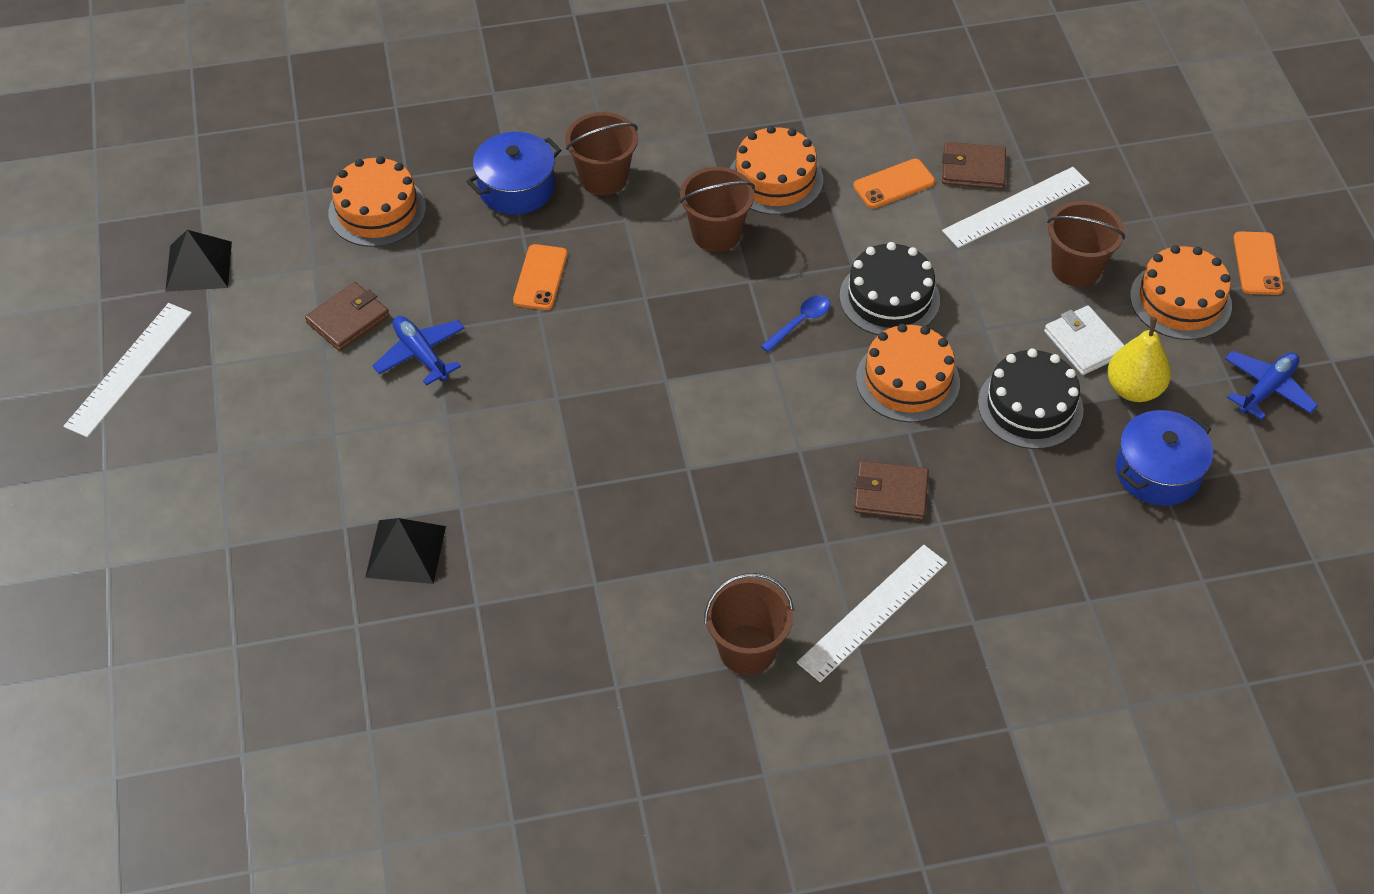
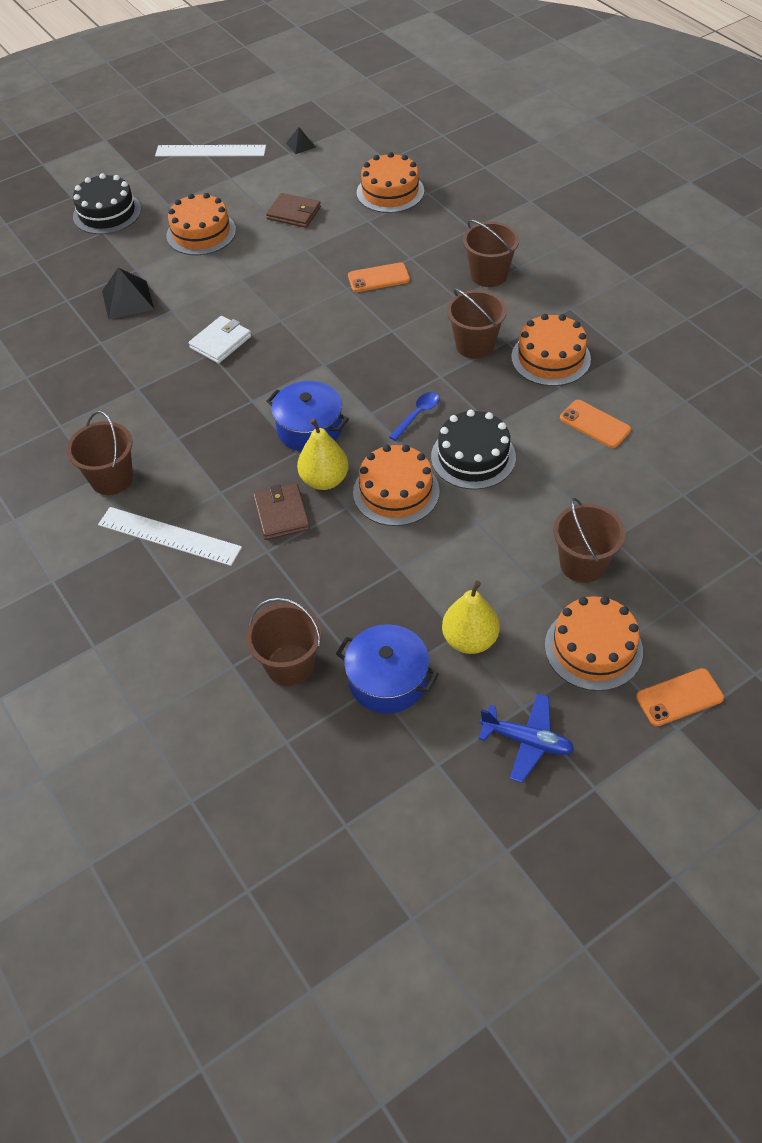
camera: 70 degrees right, 0 degrees up
(198, 266) = (300, 145): black pyramid -> black pyramid, size x0.57
(316, 431) = (201, 233): none -> orange cake
(421, 354) = (283, 251): blue plane -> none
(516, 188) = (451, 240): blue pot -> blue pot (309, 429)
(800, 322) = (417, 415): blue spoon -> blue spoon turned 75 degrees counterclockwise
(857, 438) = (324, 480): none -> yellow pear
(973, 169) = (648, 466): brown wallet -> none
(1016, 207) = (624, 505): white ruler -> none
(1030, 406) = (411, 574): black cake -> black cake (107, 213)
(1084, 343) = (501, 592): white wallet -> white wallet (220, 342)
(1107, 548) = (290, 665): none -> brown bucket

